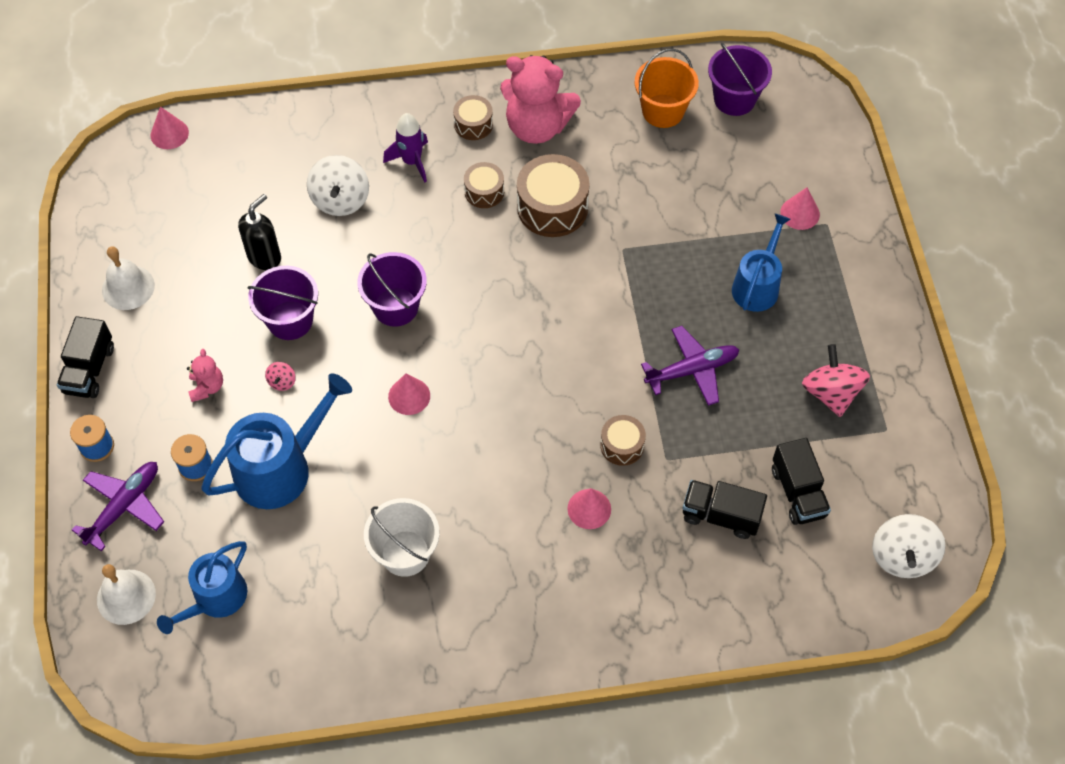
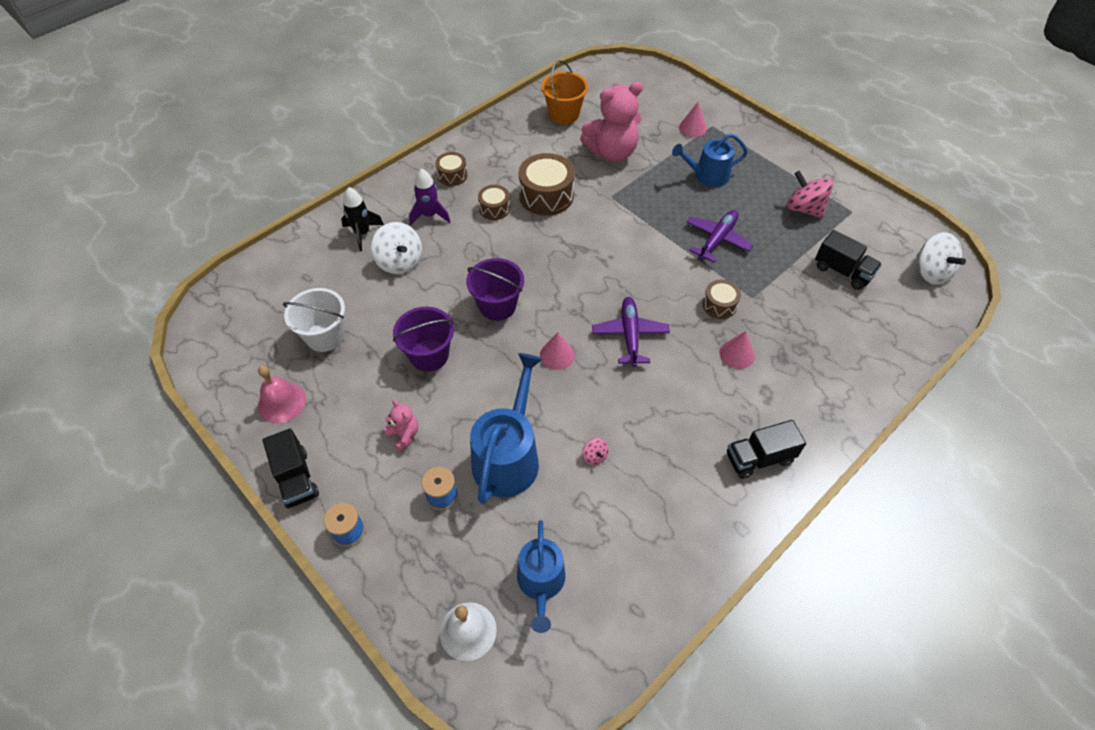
camera: 35 degrees left, 5 degrees down
(124, 506) = (408, 562): purple plane -> purple plane (630, 335)
(128, 287) = (282, 402): white bell -> pink bell
(169, 134) = (232, 284): pink cone -> none
(264, 257) = (374, 325): black soap dispenser -> none
(282, 382) = (458, 398): pink spinning top -> pink spinning top (594, 456)
(329, 145) = (362, 233): none -> black rocket
(405, 553) = (648, 457): white bucket -> white bucket (325, 336)
(537, 127) = (495, 157): pink teddy bear -> pink teddy bear (612, 152)
(720, 516) = (815, 310): black truck -> black truck (759, 458)
(734, 99) = (599, 89): purple bucket -> none
(757, 286) = (707, 175): blue watering can -> blue watering can turned 90 degrees counterclockwise

